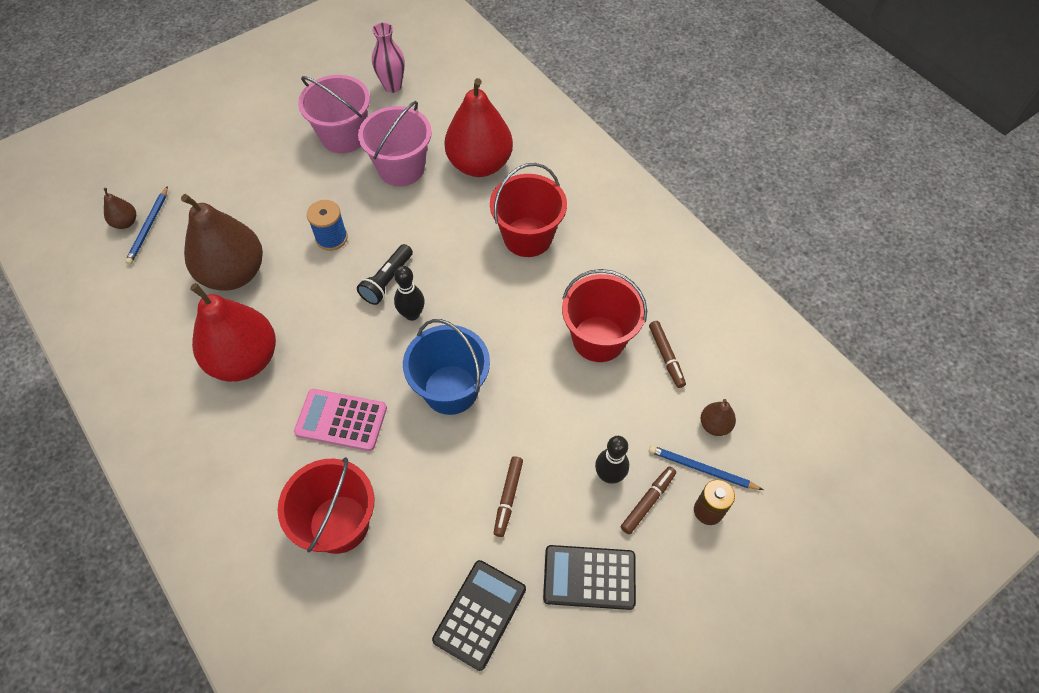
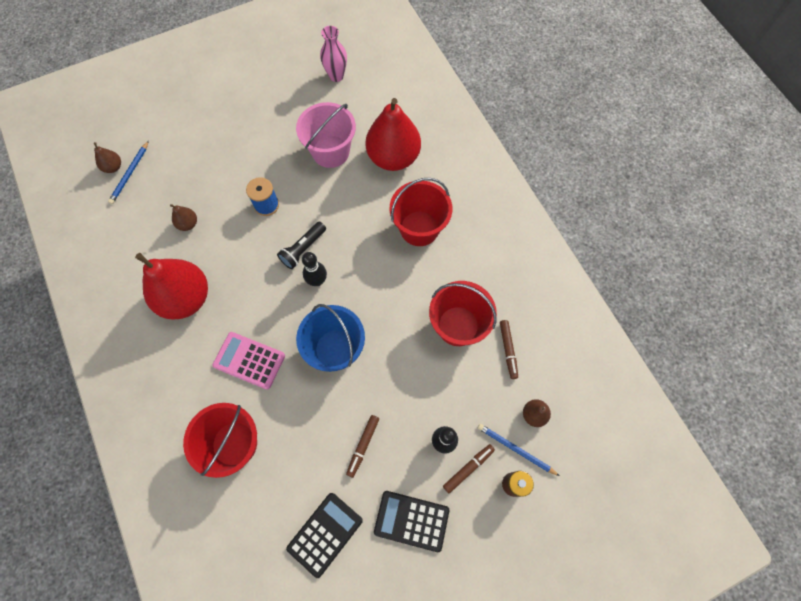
camera: 10 degrees right, 10 degrees up
(234, 273) = (188, 224): brown pear -> brown pear, size x0.42
(343, 136) = (290, 116): pink bucket -> none

